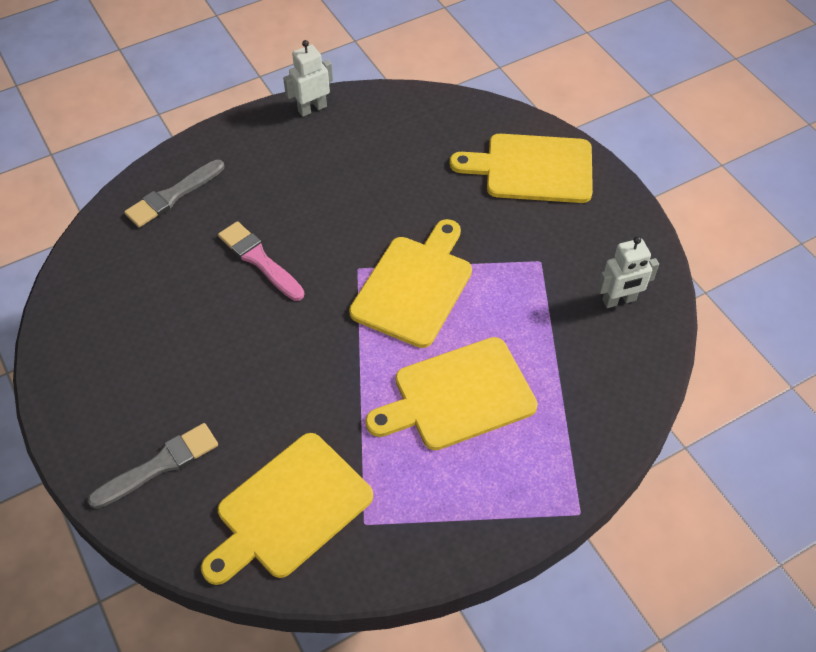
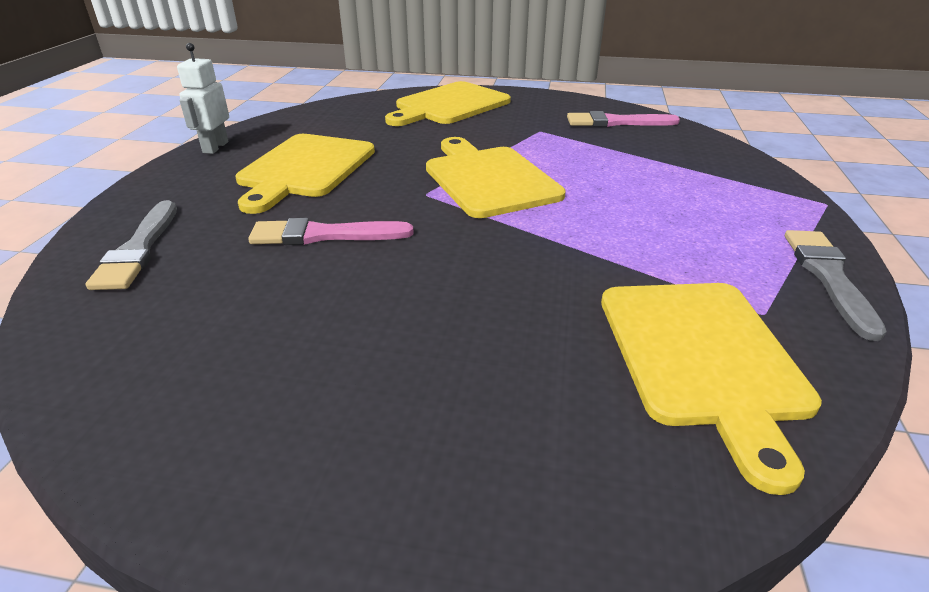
camera: 50 degrees left, 20 degrees down
(160, 465) = (520, 446): grey brush -> grey brush (828, 277)
(458, 396) = (639, 205): yellow cutting board -> yellow cutting board (305, 169)
(619, 300) = (616, 122): white robot -> pink brush

